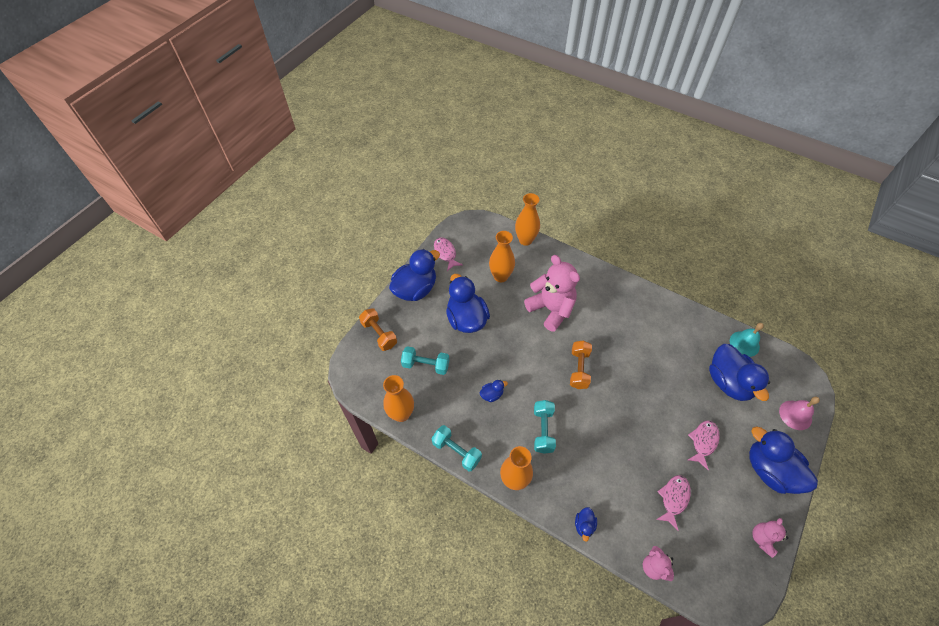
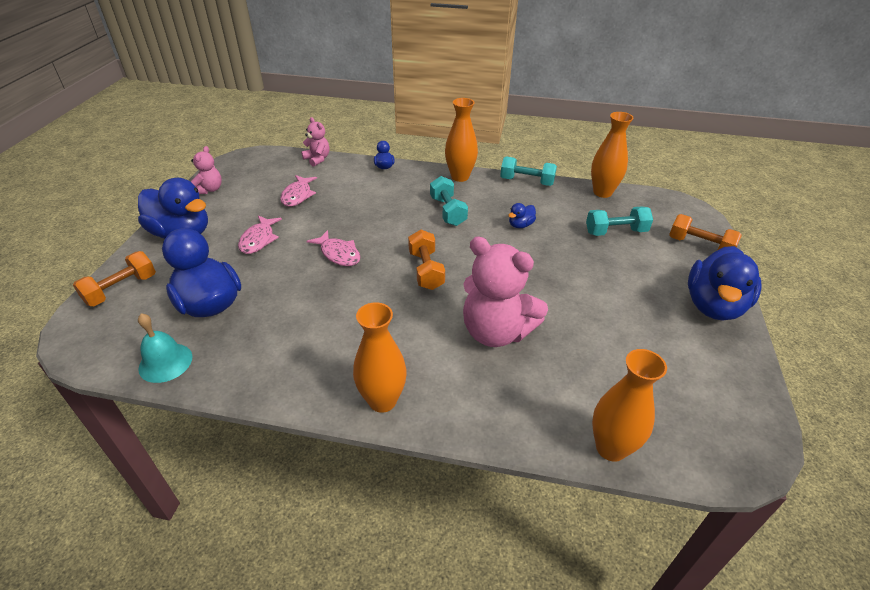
camera: 160 degrees right, 15 degrees down
(445, 253) = (728, 373): pink fish -> pink fish (338, 254)
(466, 319) = (609, 288): blue duck -> none
(500, 276) = (606, 360): orange vase -> orange vase (382, 400)
(795, 415) = (121, 289): pink bell -> orange dumbbell

